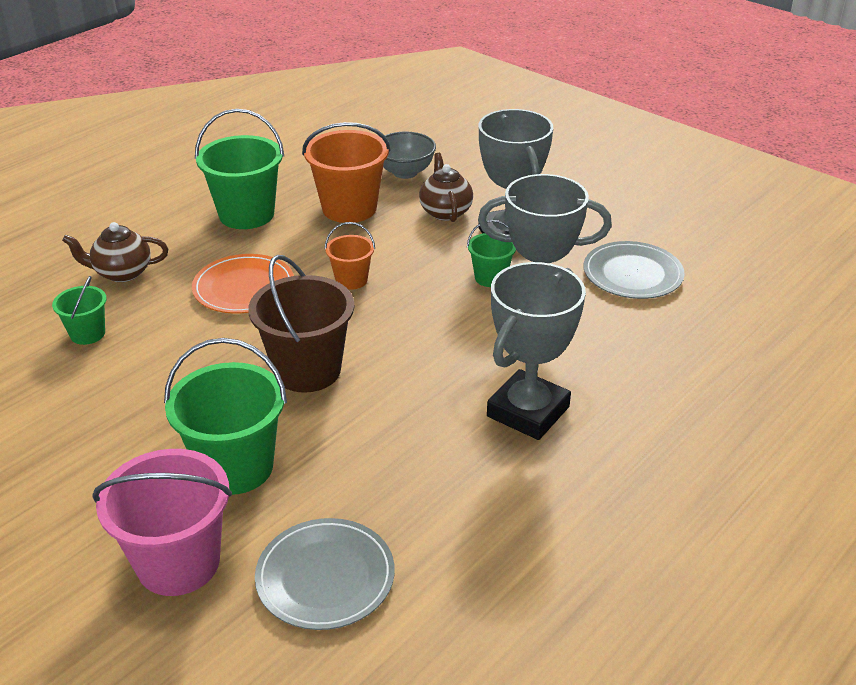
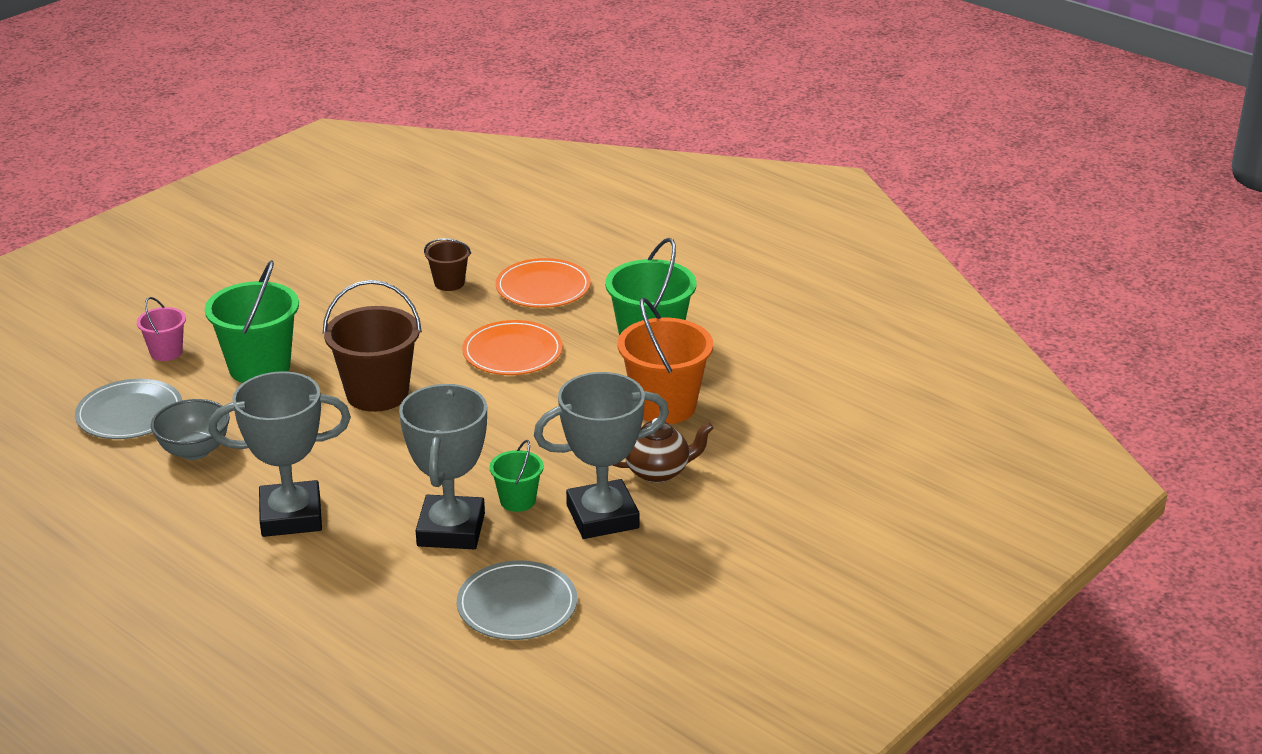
camera: 90 degrees right, 5 degrees down
(87, 334) = (449, 283): green bucket -> brown bucket
(122, 273) = (543, 287): brown teapot -> orange plate
(178, 563) = (166, 352): pink bucket -> pink bucket, size x0.53
(351, 280) = (521, 412): orange bucket -> none
(405, 172) = (751, 443): grey bowl -> grey bowl (194, 451)
(528, 411) = (291, 516): grey trophy -> grey trophy turned 45 degrees counterclockwise

